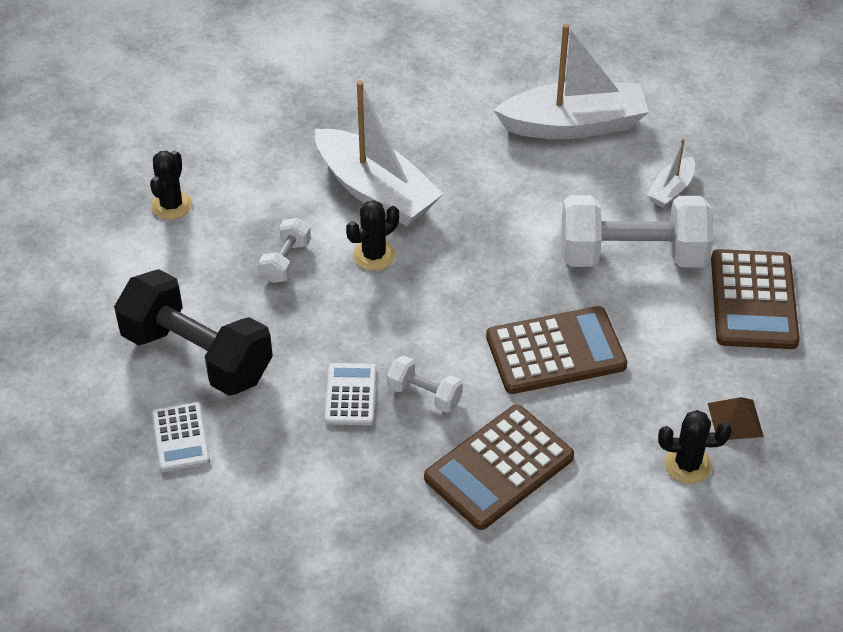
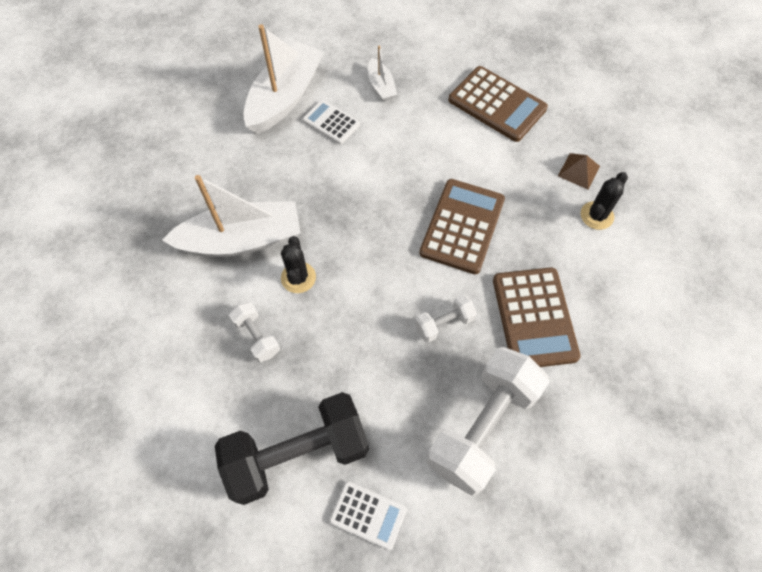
camera: 55 degrees left, 15 degrees up
(171, 205) = (133, 383): black cactus -> none
(351, 395) = (411, 370): white calculator -> white calculator (331, 122)
(632, 256) = (417, 138): white dumbbell -> white dumbbell (482, 427)

